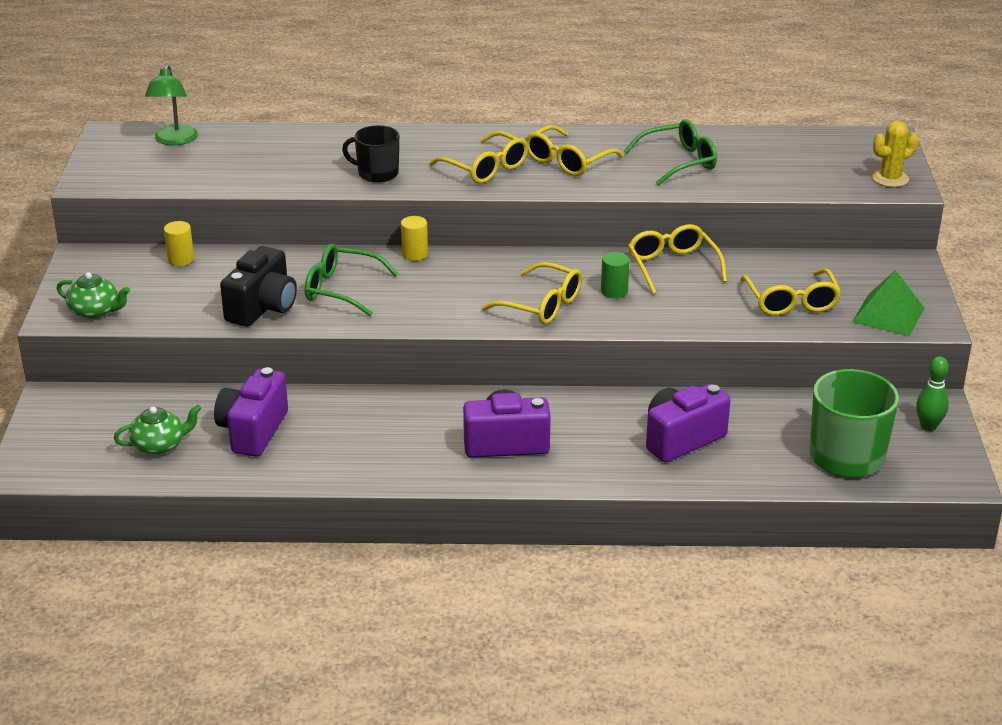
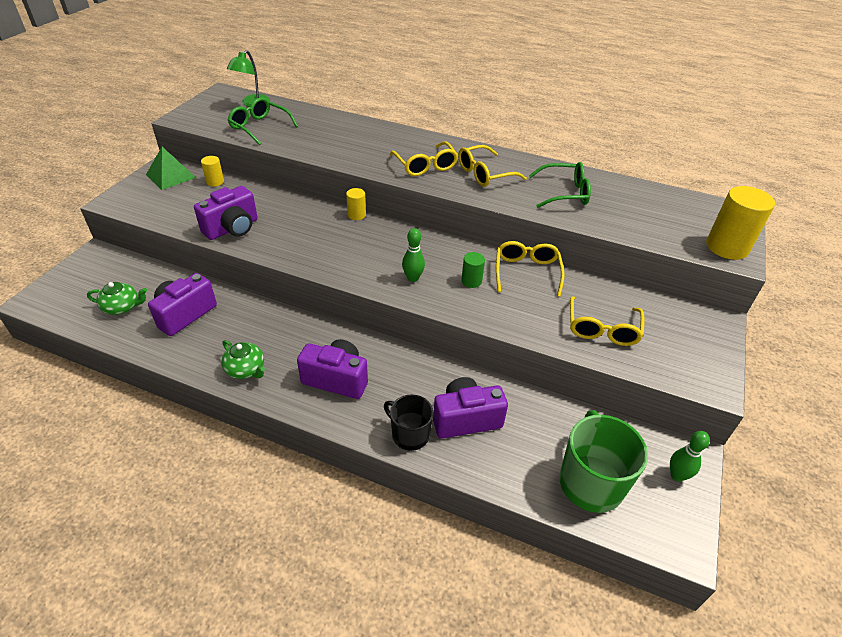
camera: 20 degrees right, 10 degrees up
(95, 311) = (136, 203): green teapot -> green teapot (246, 369)
(263, 308) = (232, 228): black camera -> purple camera
(341, 289) = (291, 228): green glasses -> green glasses (259, 127)
(377, 173) = (352, 153): black mug -> black mug (409, 434)
(542, 305) = (413, 278): yellow glasses -> green bowling pin
(888, 314) = (678, 365): green pyramid -> green pyramid (171, 176)
(890, 179) = (727, 247): yellow cactus -> yellow cylinder

